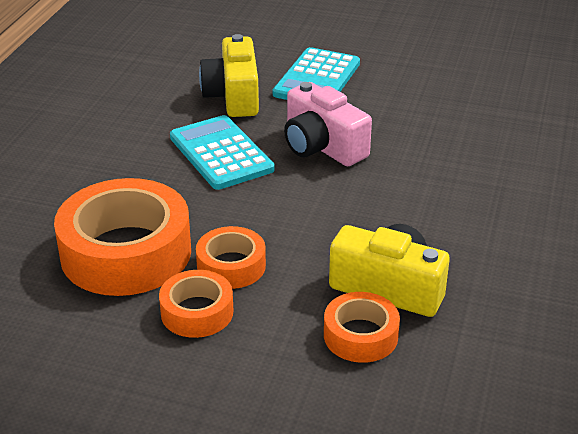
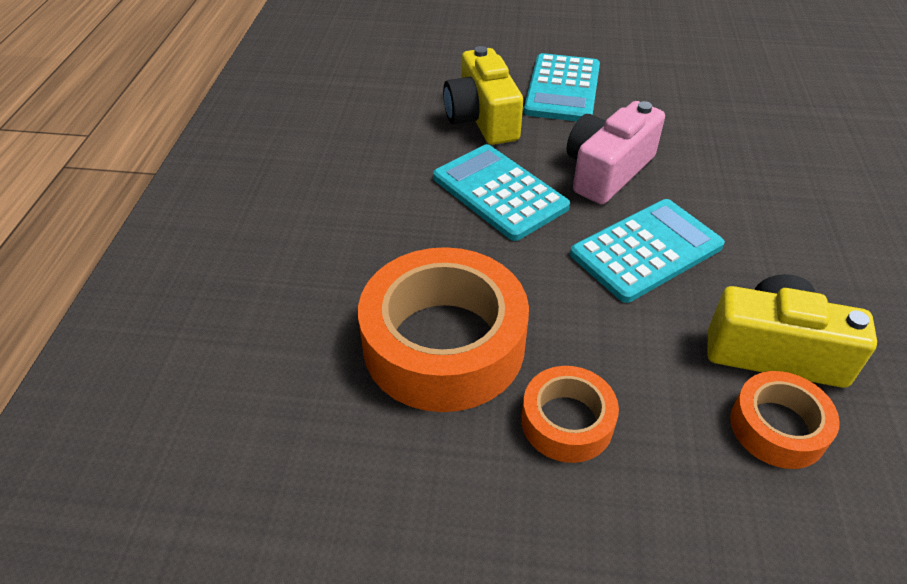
camera: 10 degrees left, 10 degrees up
(231, 266) = (578, 346): orange tape -> none
(322, 146) = (607, 171): pink camera -> pink camera turned 90 degrees clockwise
(323, 208) = (646, 250): none -> turquoise calculator

